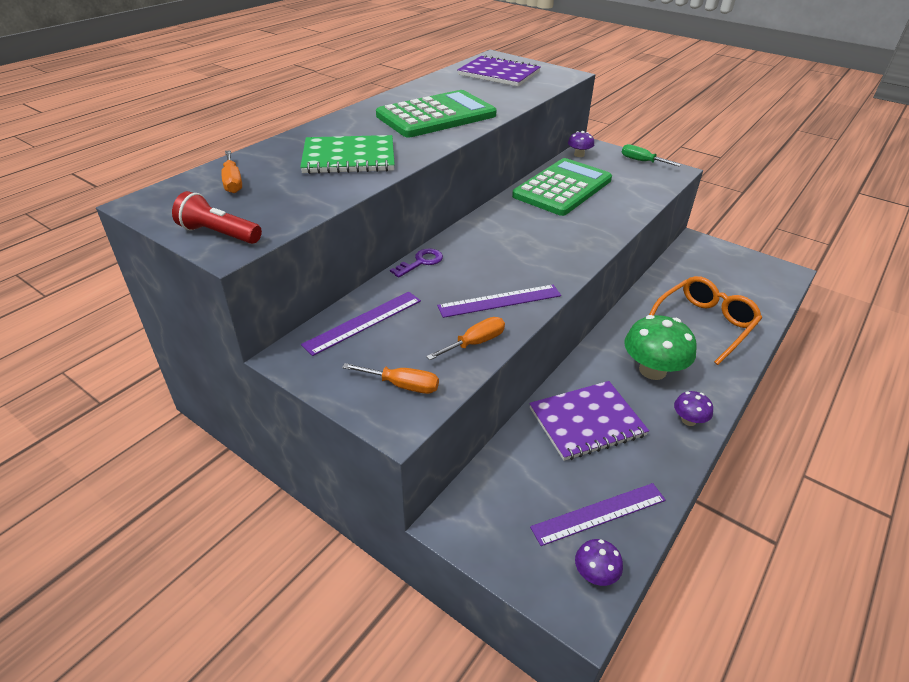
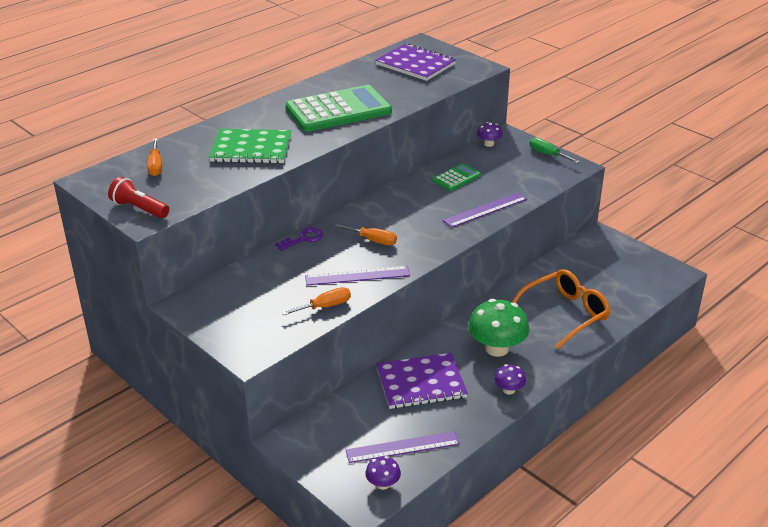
camera: 10 degrees right, 5 degrees down
(363, 322) = (243, 284): purple ruler -> purple ruler (485, 210)
(402, 385) = (260, 332): orange screwdriver -> orange screwdriver (373, 240)
(562, 188) = (456, 178): green calculator -> green calculator, size x0.48

